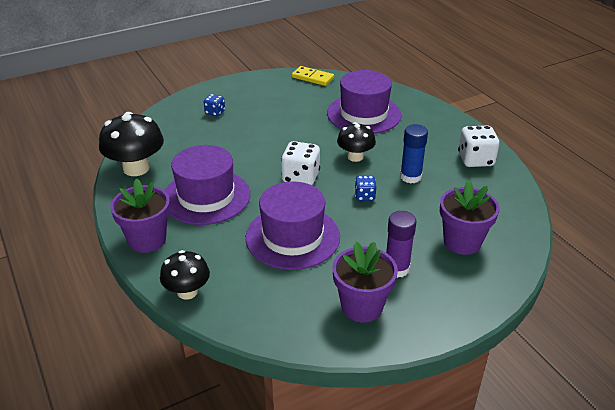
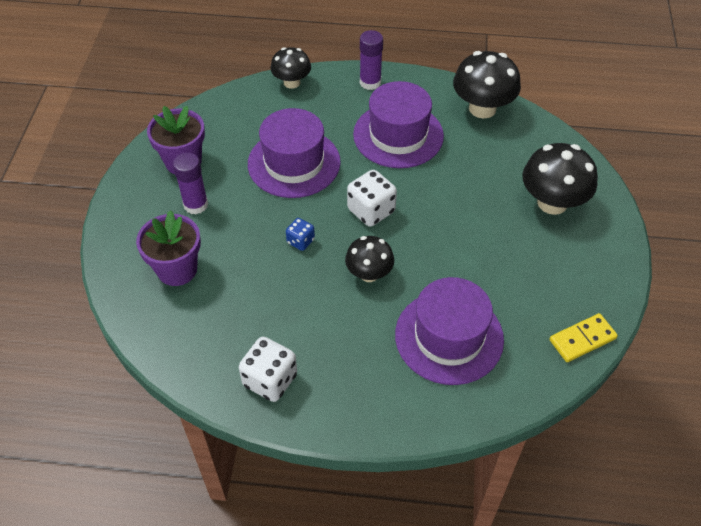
camera: 125 degrees right, 15 degrees up
(147, 240) = (370, 82): purple flower pot -> purple glue stick
(215, 112) = (552, 202): blue dice -> black mushroom
(410, 177) = (296, 297): blue glue stick -> none

